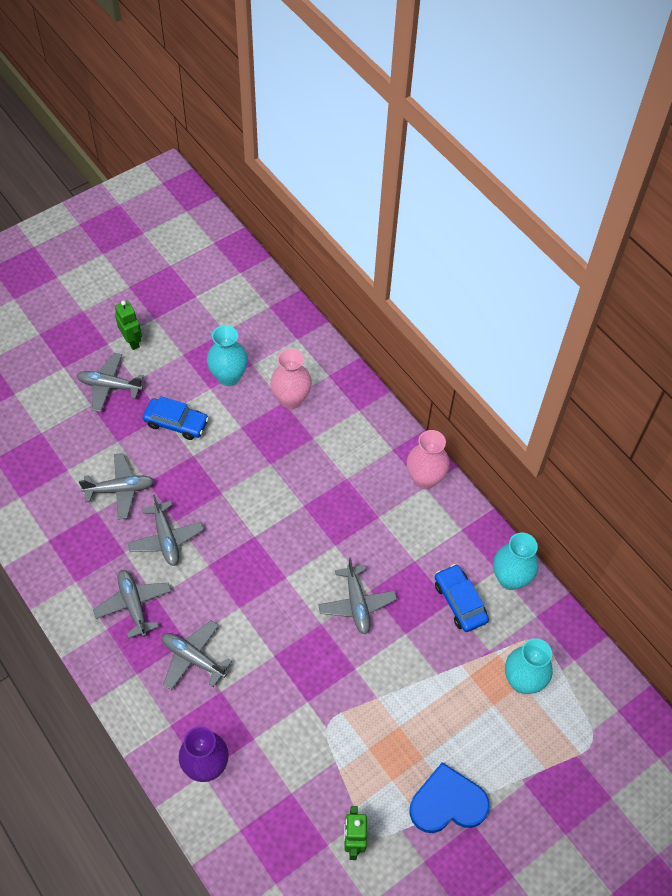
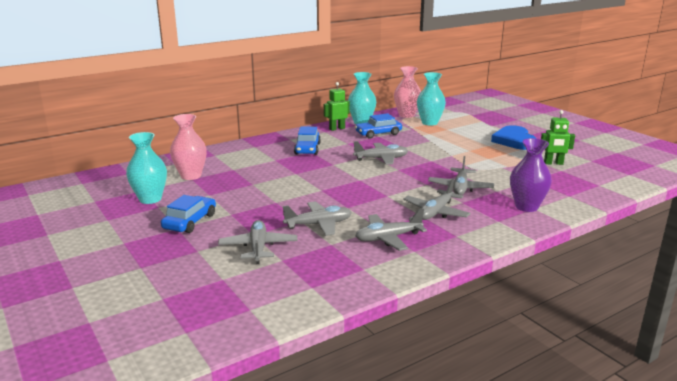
camera: 85 degrees left, 35 degrees down
(109, 386) = (121, 257): grey plane -> grey plane (460, 188)
(132, 341) = (68, 245): green robot -> green robot (337, 129)
(388, 512) = (307, 149): none -> blue car
(425, 479) = (283, 139): pink vase -> pink vase (406, 115)

